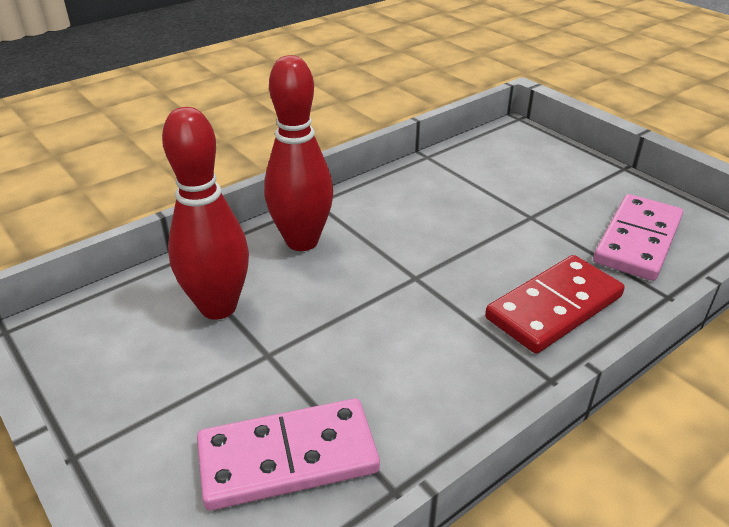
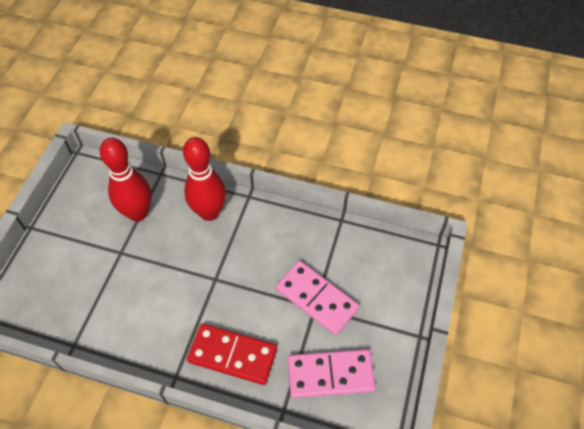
camera: 55 degrees right, 20 degrees up
(288, 458) = (68, 298): pink domino -> pink domino (316, 299)

